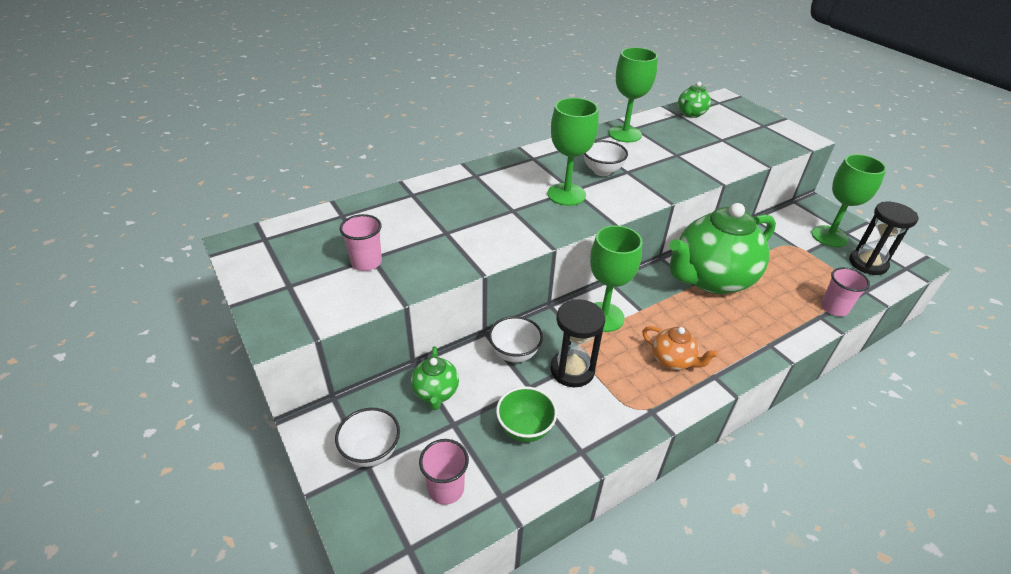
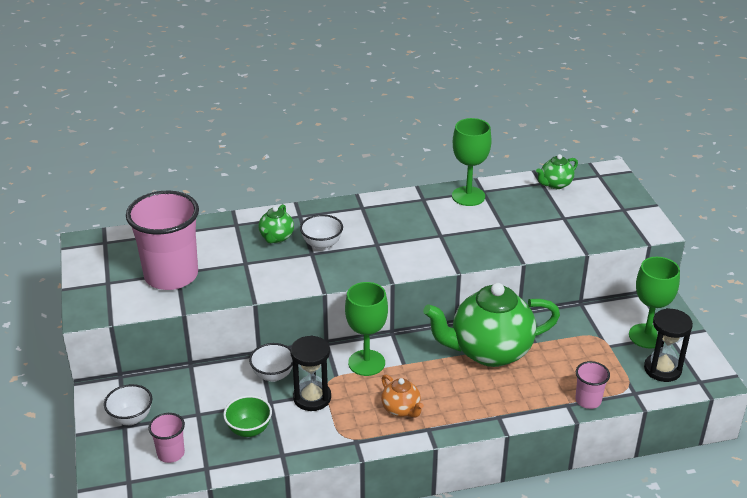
camera: 20 degrees right, 5 degrees down
(366, 262) = (171, 275): pink cup -> pink cup, size x2.17
(436, 392) = (196, 390): green teapot -> green teapot (276, 237)
(566, 194) = (368, 247): green goblet -> none
(602, 171) = (417, 231): white bowl -> white bowl (322, 244)

